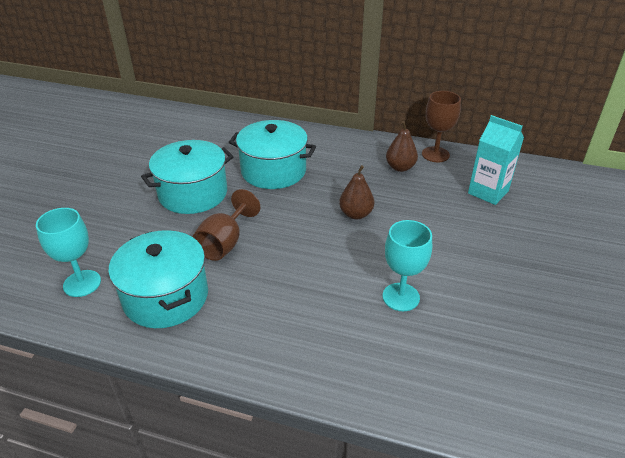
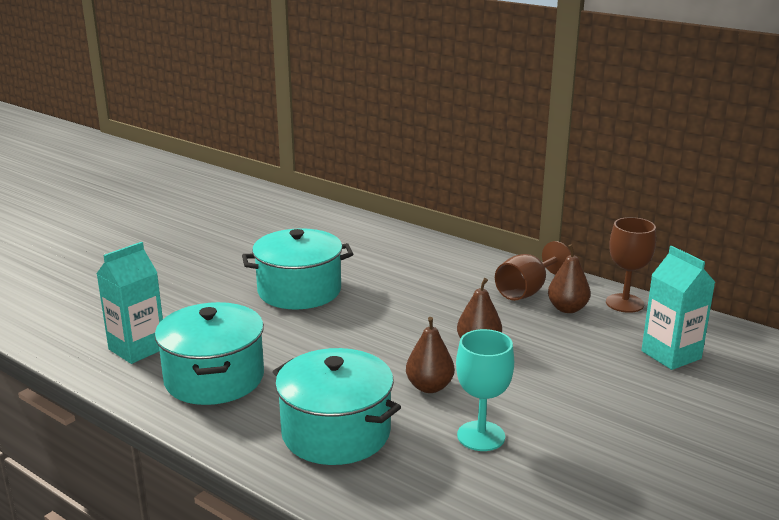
camera: 20 degrees right, 15 degrees down
(82, 283) = (137, 349): turquoise goblet -> turquoise carton
(225, 243) = (306, 343): brown goblet -> brown goblet (527, 291)
(273, 171) = (405, 285): turquoise pot -> turquoise pot (336, 432)
(340, 261) = (429, 387): none -> brown pear

